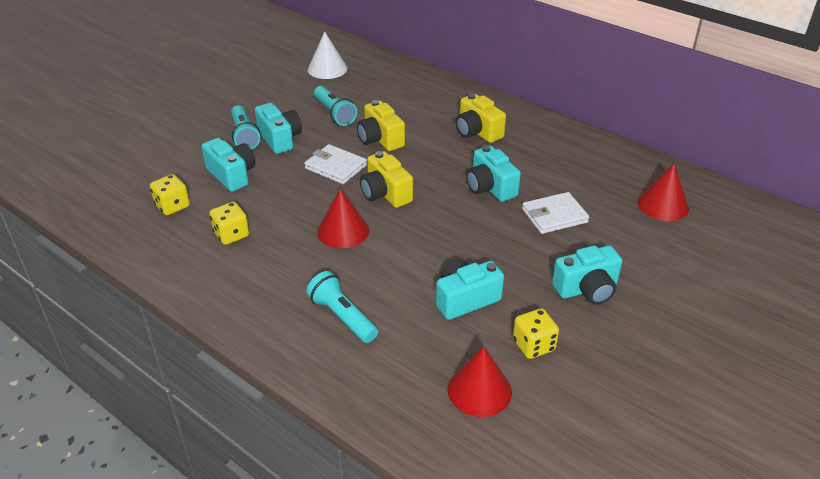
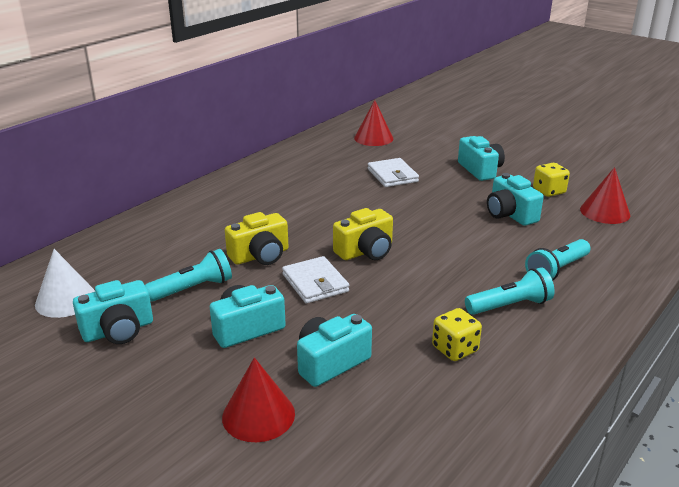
camera: 90 degrees left, 10 degrees down
(172, 206) = (404, 409): yellow dice -> none
(244, 136) = (233, 361): turquoise flashlight -> turquoise flashlight (510, 305)
(336, 167) = (315, 283): white wallet -> white wallet turned 60 degrees counterclockwise
(343, 231) = (432, 274): red cone -> red cone (258, 415)
(477, 132) = (255, 202): yellow camera -> none
(490, 187) = (353, 199): turquoise camera -> turquoise camera (118, 330)

